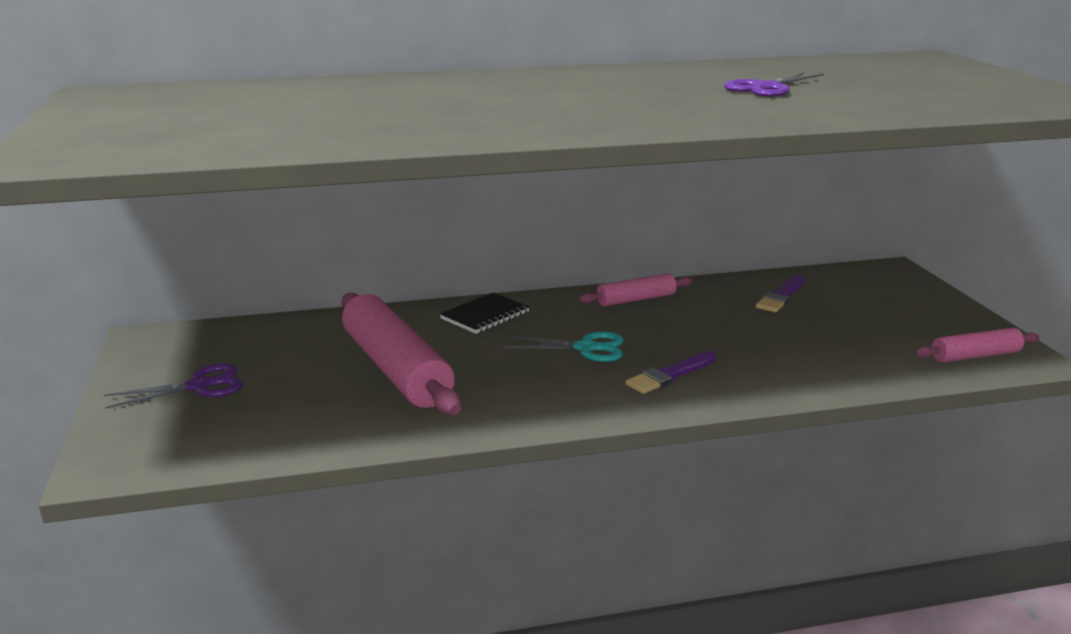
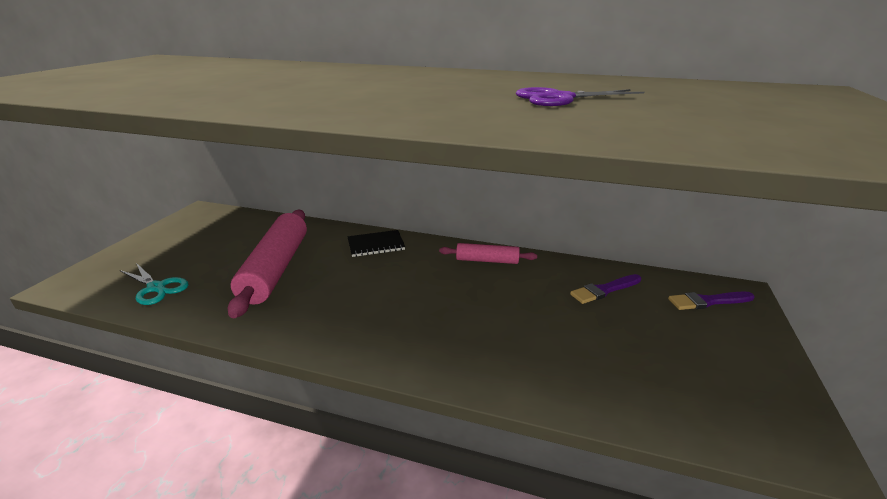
camera: 30 degrees right, 5 degrees up
(199, 386) = (175, 247): purple scissors -> none
(586, 348) = (403, 290): turquoise scissors -> turquoise scissors (156, 288)
(670, 375) = (431, 335): purple brush -> purple brush (708, 301)
(975, 356) = (743, 420): pink rolling pin -> none

